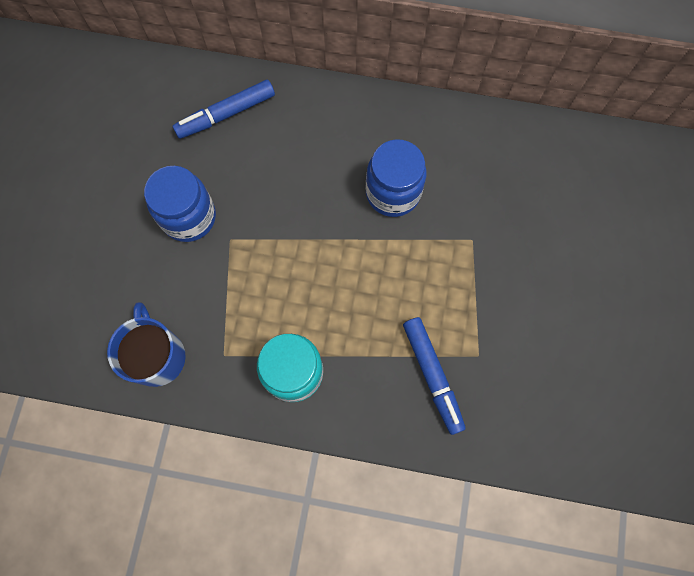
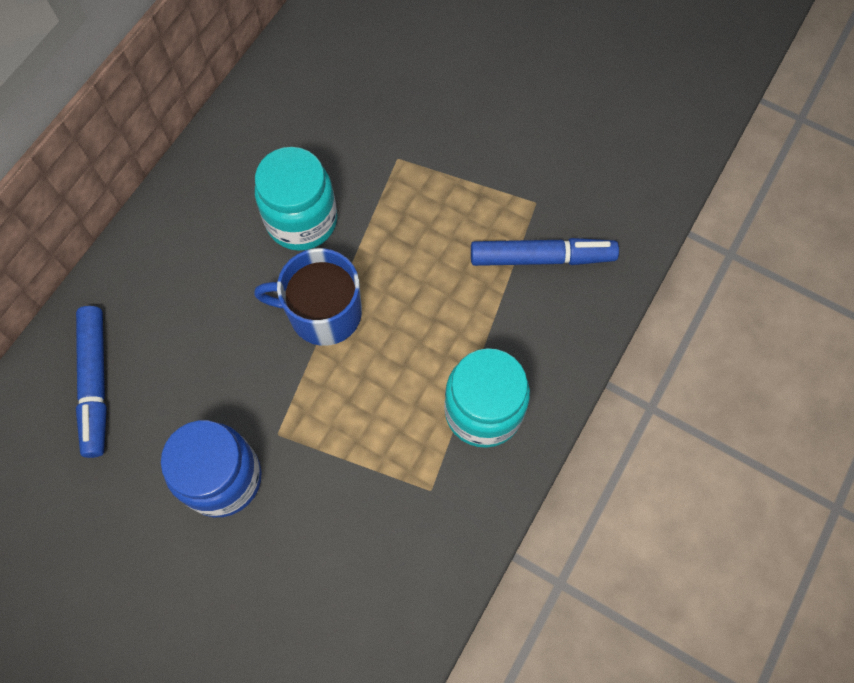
camera: 70 degrees left, 5 degrees down
(157, 356) = (400, 578): blue mug -> blue mug (323, 312)
(393, 193) = (302, 221): blue jar -> turquoise jar

